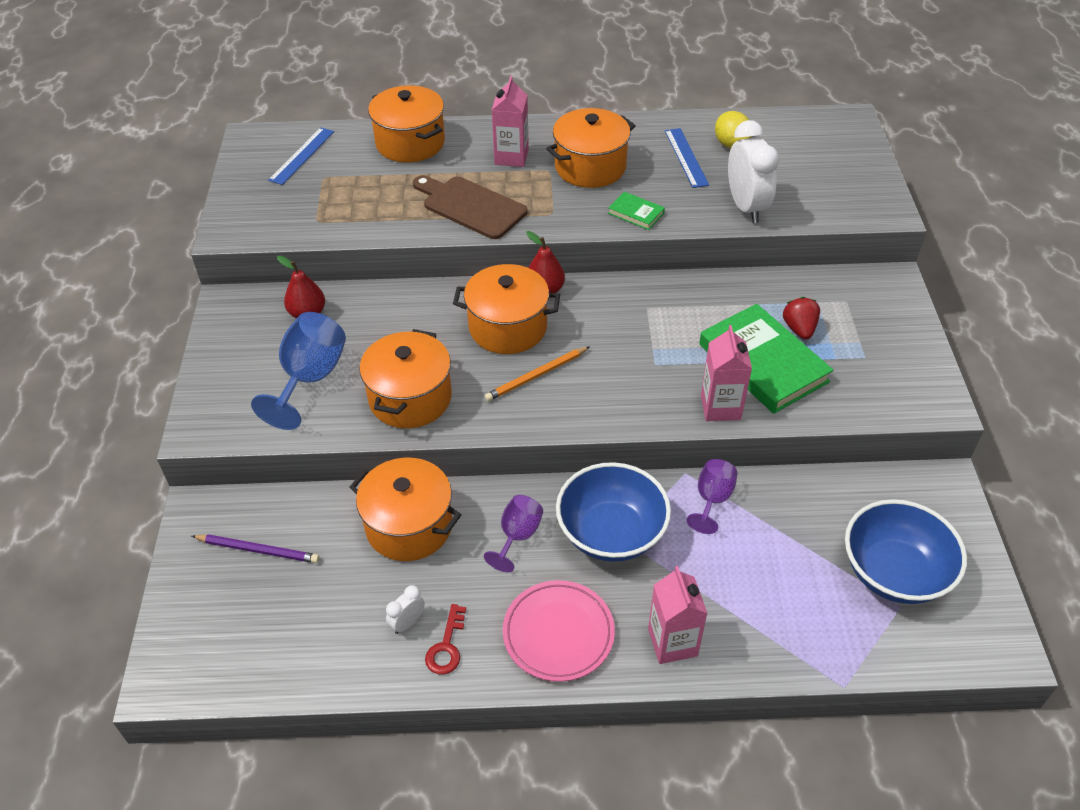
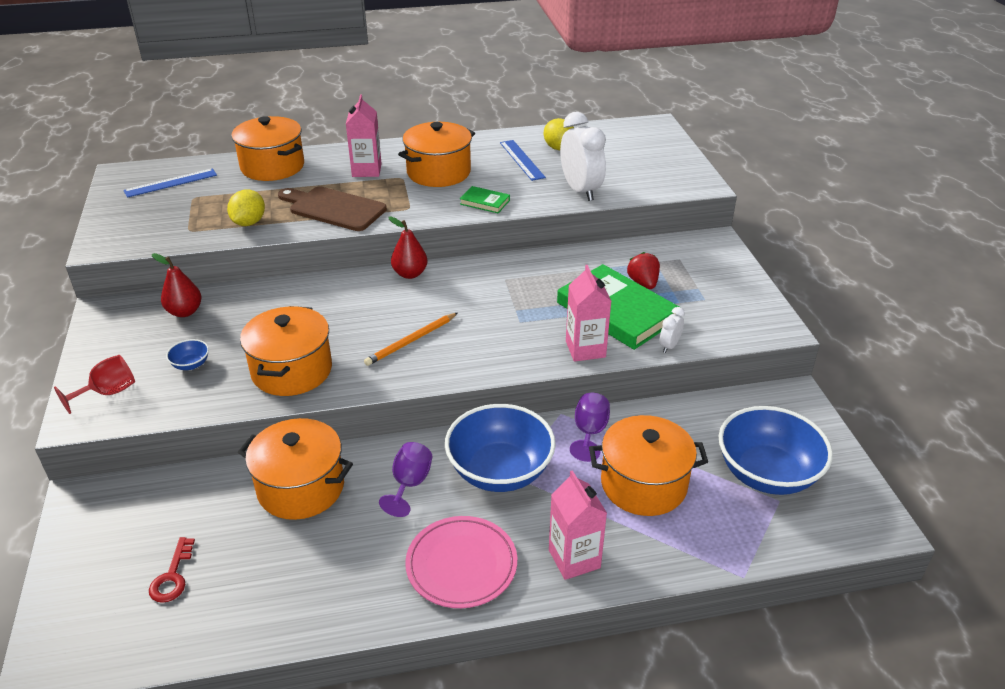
camera: 10 degrees left, 10 degrees down
(227, 403) = (108, 393): none -> red goblet
(258, 550) = (147, 527): purple pencil -> none
(301, 155) = (171, 183): blue ruler -> blue ruler turned 45 degrees clockwise
(310, 379) = (191, 364): blue goblet -> blue bowl
(379, 217) = (249, 223): none -> yellow lemon
(407, 623) = (308, 575): white clock -> white clock (669, 346)
(446, 646) = (350, 591): red key -> red key (172, 576)
(508, 327) = (379, 305): orange pot -> orange pot (643, 484)

